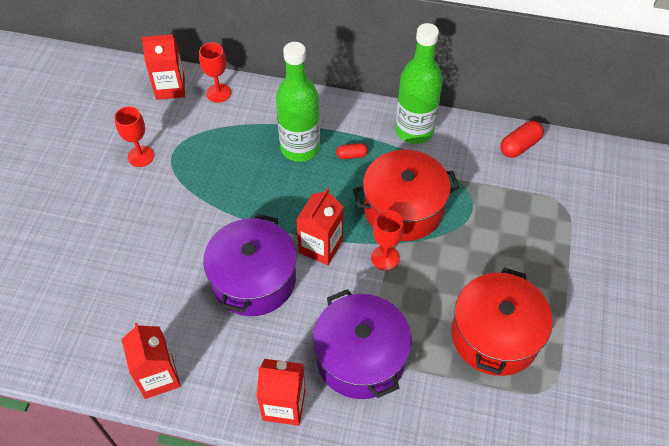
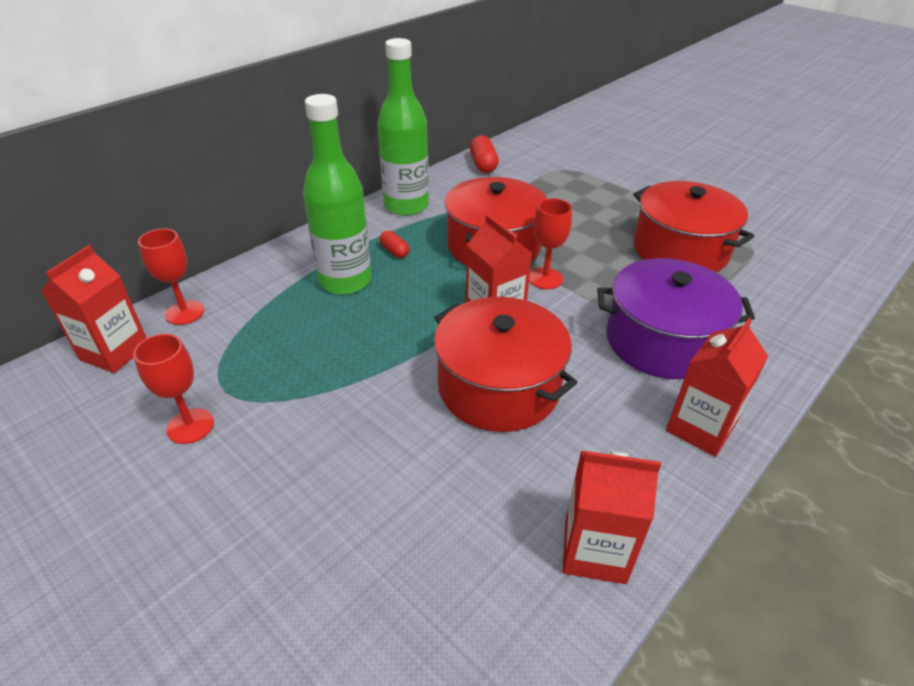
camera: 60 degrees left, 15 degrees down
(253, 279) = (498, 387): purple pot -> red pot
(351, 155) = (394, 251): red capsule -> red capsule turned 60 degrees counterclockwise

